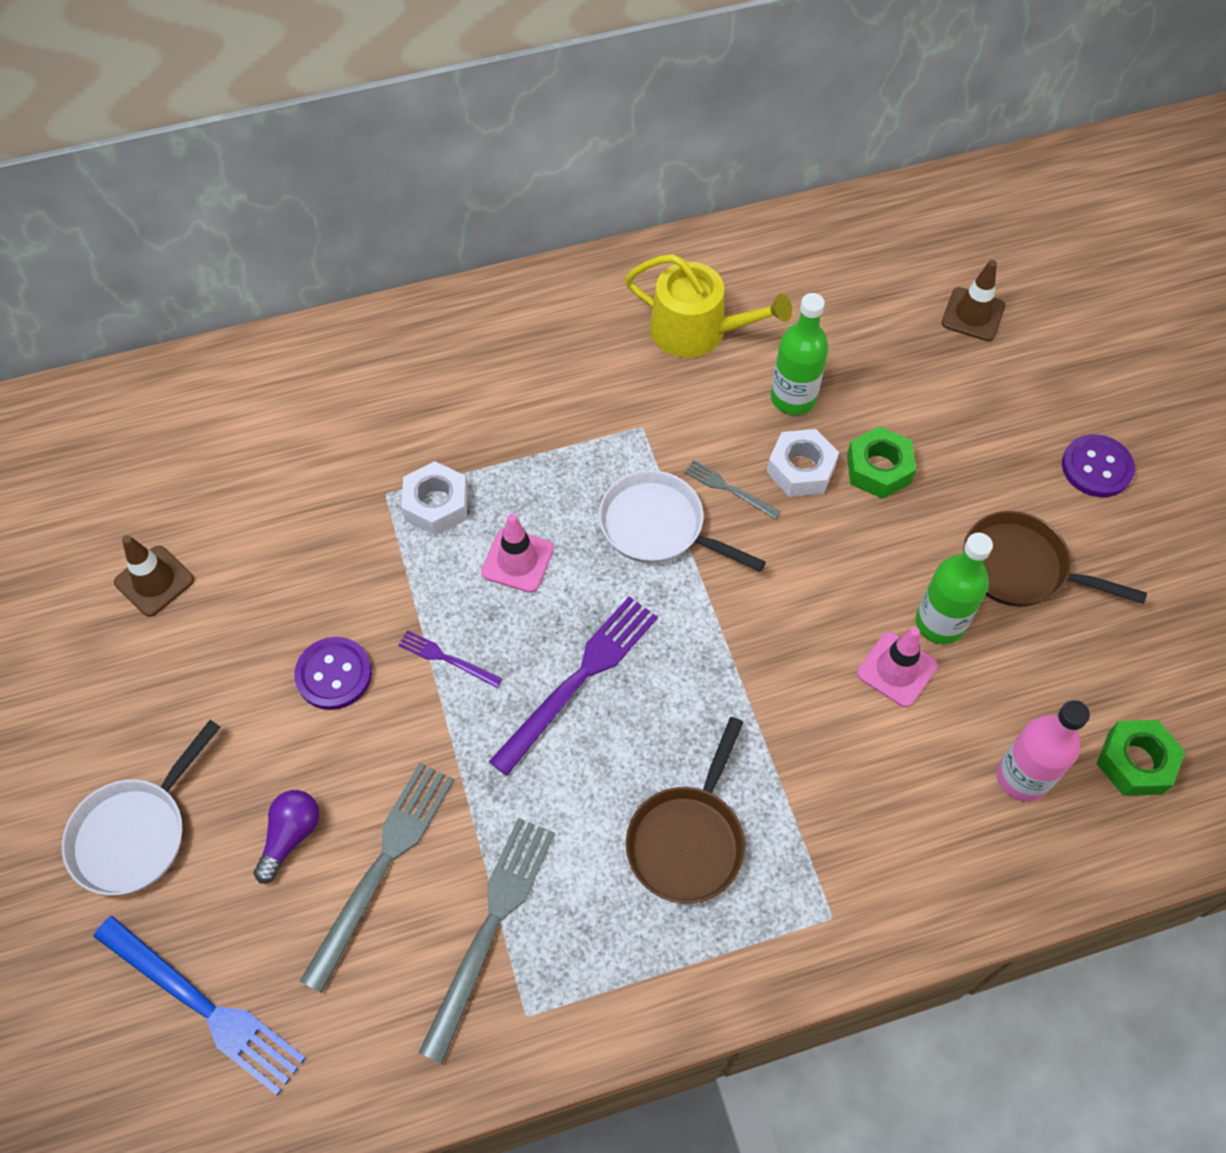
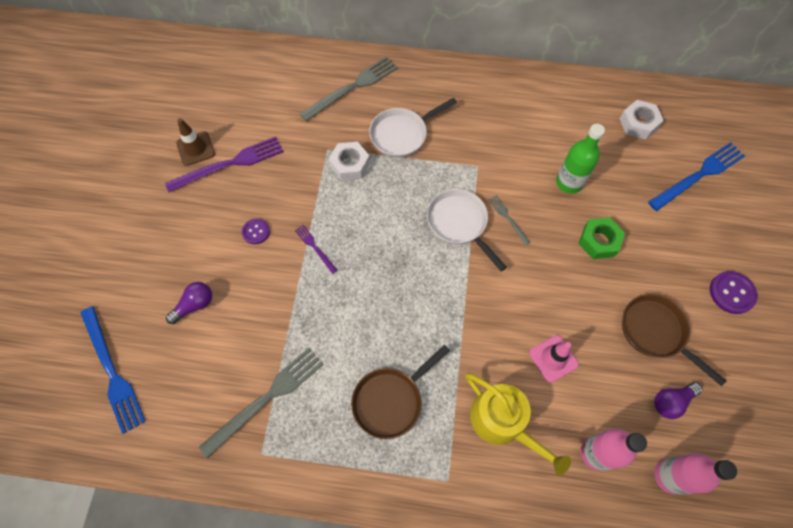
camera: 25 degrees right, 5 degrees up
(135, 833) = (125, 270): white pan -> white pan (402, 134)
(334, 674) = (256, 232): purple button -> purple button, size x0.65
(382, 866) = (230, 341): grey fork -> grey fork (352, 87)
(517, 560) = (376, 211): pink traffic cone -> none
(579, 679) = (377, 287): purple fork -> purple fork (230, 164)
(697, 331) = (533, 125): yellow watering can -> yellow watering can (503, 422)
(801, 469) = (554, 224): white nut -> white nut (638, 123)
(940, 623) = (591, 343): green bottle -> none
(973, 314) = (699, 175): brown traffic cone -> blue fork
(1088, 657) = (671, 401): none -> purple light bulb
(1135, 762) = (670, 476): green nut -> pink bottle

